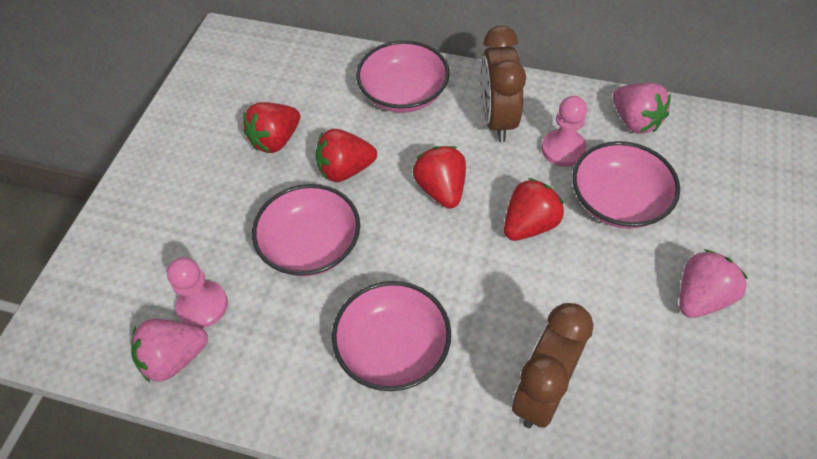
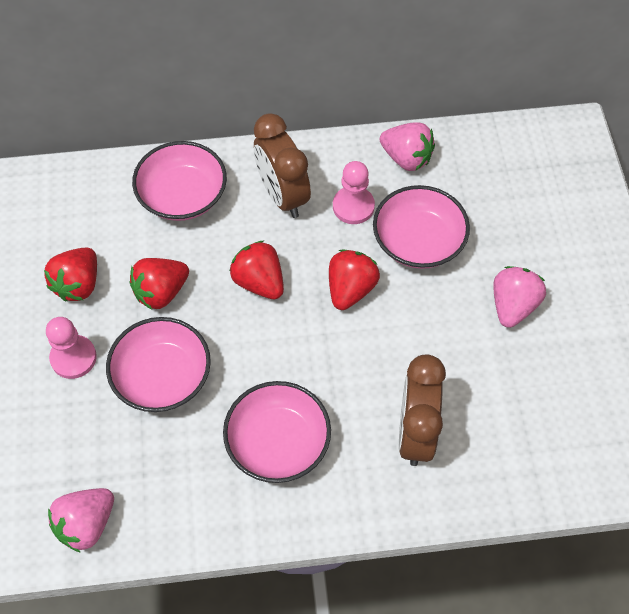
camera: 25 degrees left, 5 degrees up
(202, 305) = (88, 468): pink pawn -> pink pawn (73, 358)

